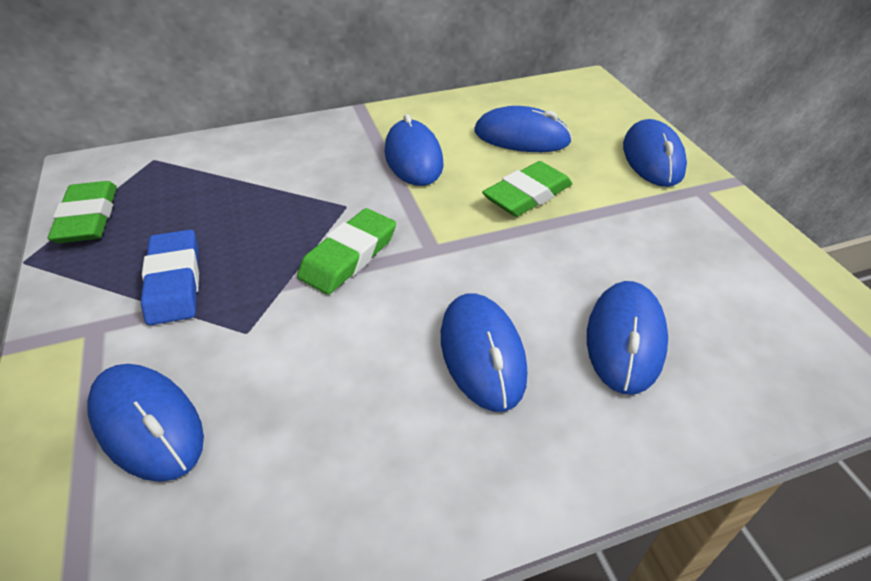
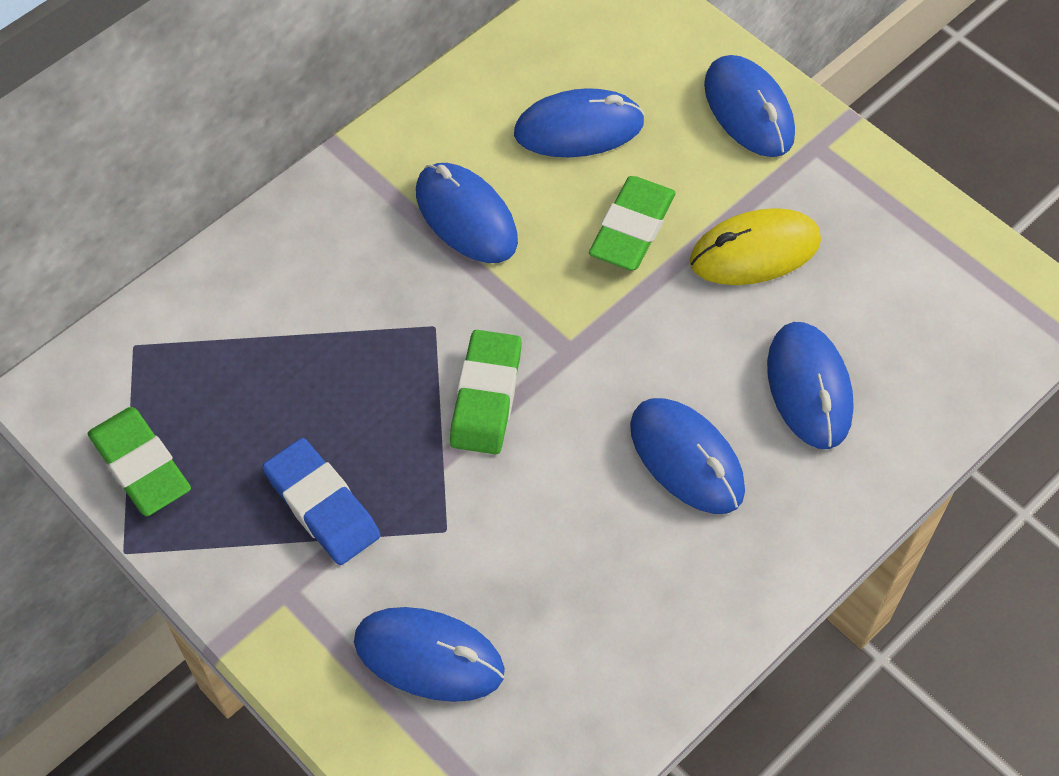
camera: 25 degrees left, 15 degrees up
(619, 234) = (755, 251): none -> yellow mouse

